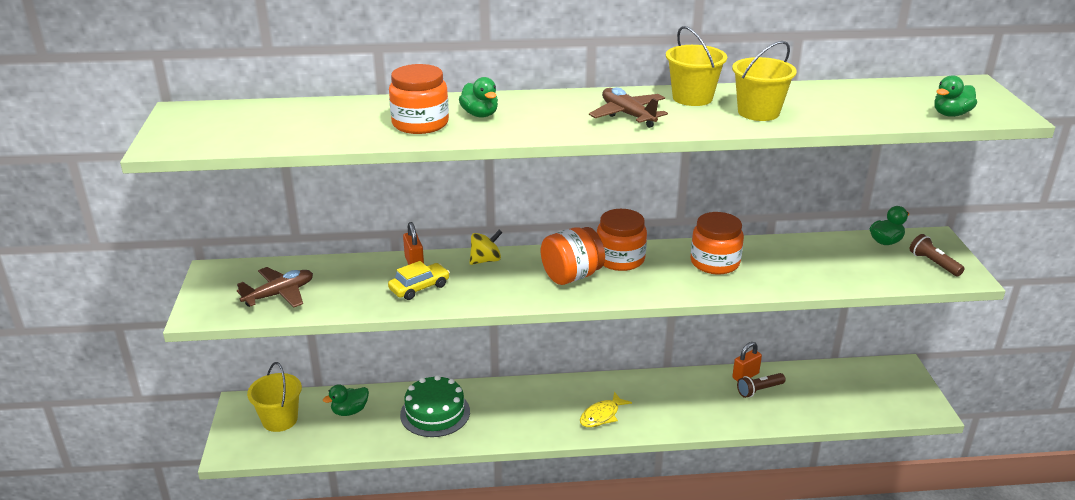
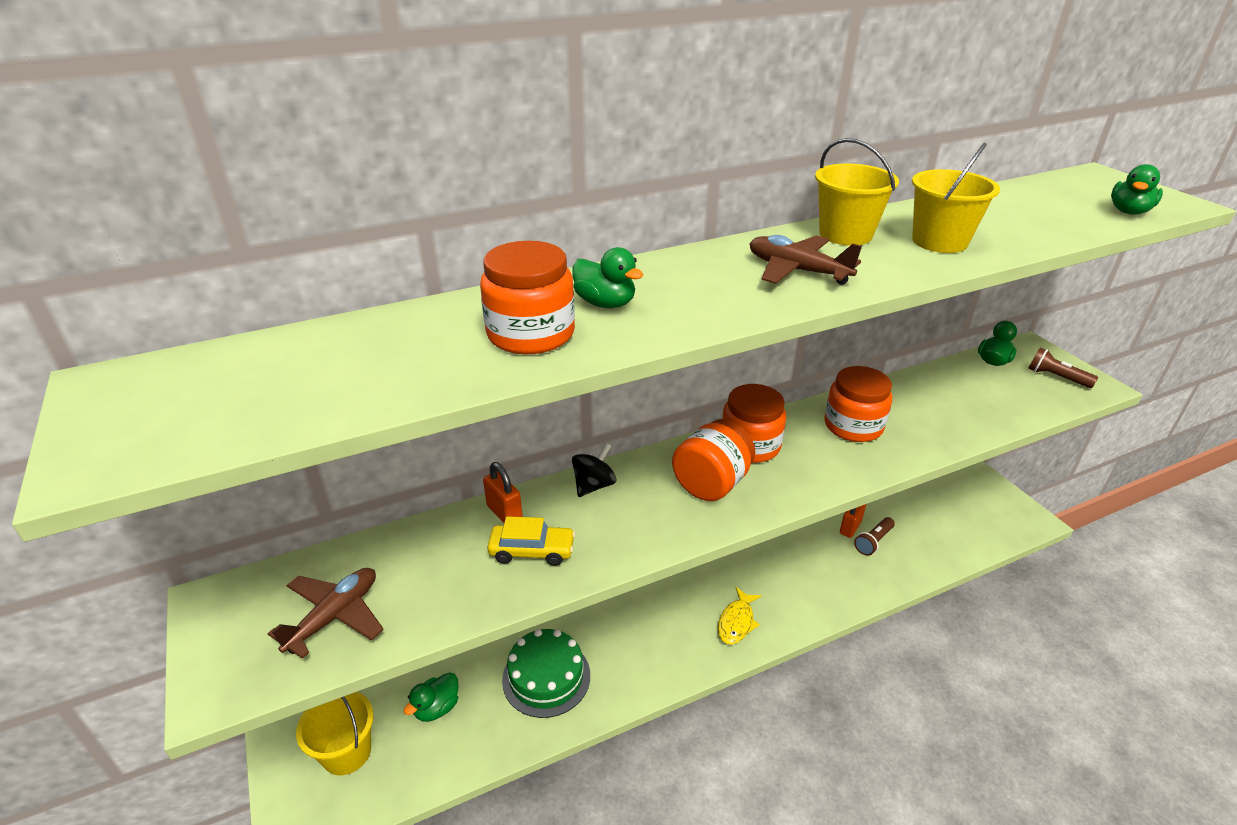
camera: 20 degrees left, 5 degrees up
(419, 287) = (532, 551): yellow car -> yellow car turned 60 degrees clockwise
(485, 260) = (594, 485): yellow spinning top -> black spinning top

